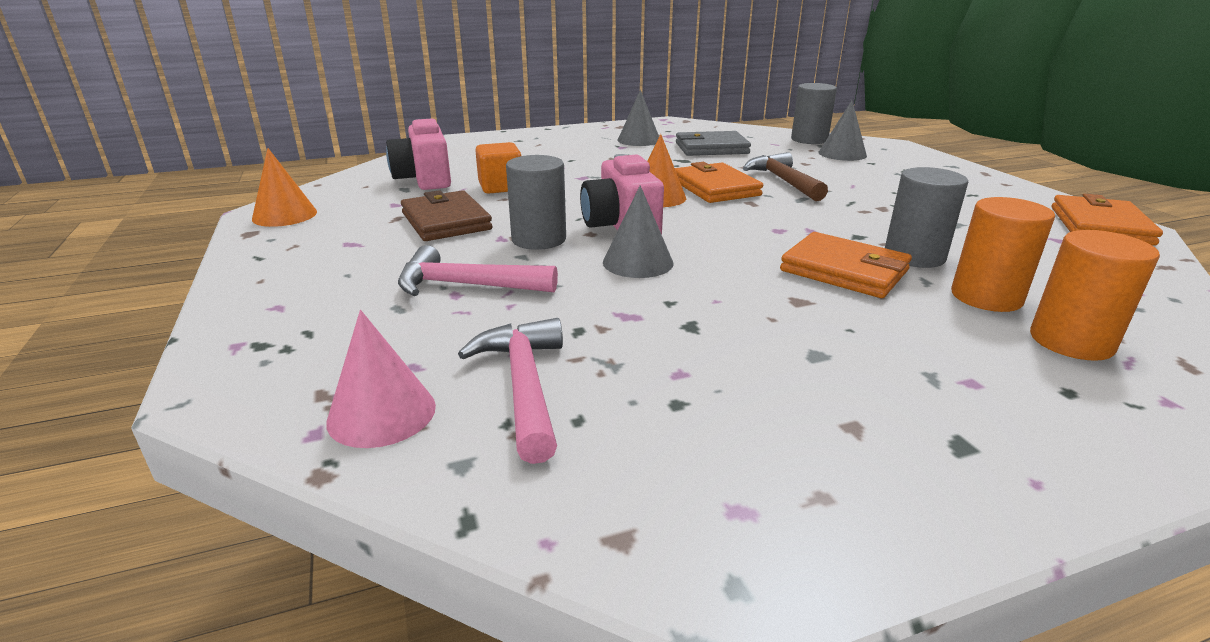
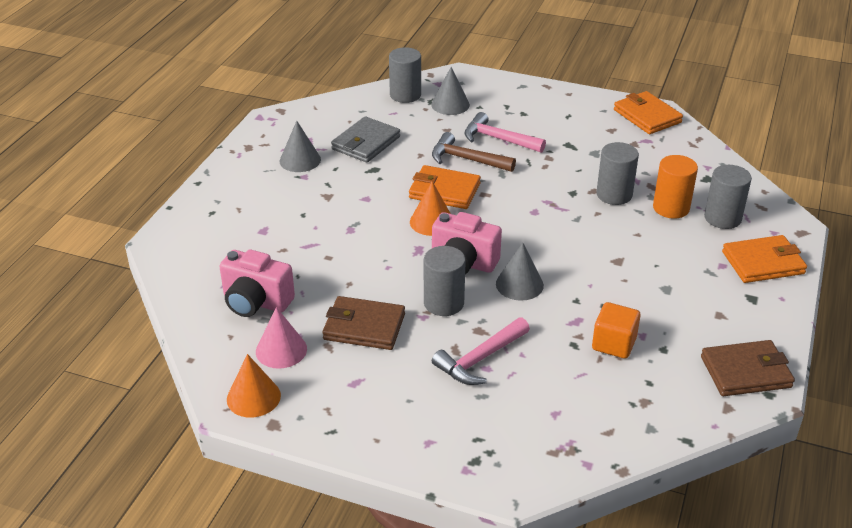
camera: 50 degrees left, 10 degrees up
(382, 413) = (590, 438): pink cone -> pink cone (281, 350)
(500, 187) = (323, 274): orange cube -> orange cube (614, 344)
(524, 385) = (608, 385): pink hammer -> pink hammer (498, 139)
(754, 521) = (745, 372): none -> brown wallet
(844, 271) = (604, 226): orange wallet -> orange wallet (763, 263)
(1071, 341) = (722, 218): orange cylinder -> grey cylinder

